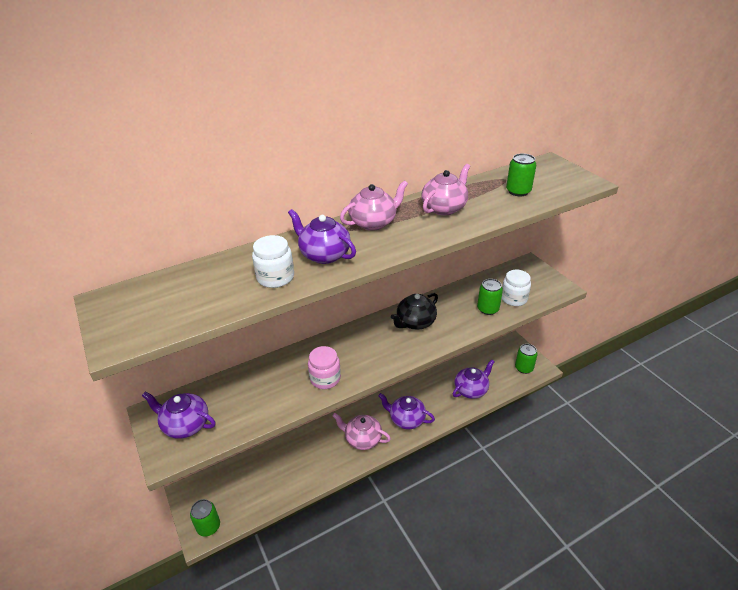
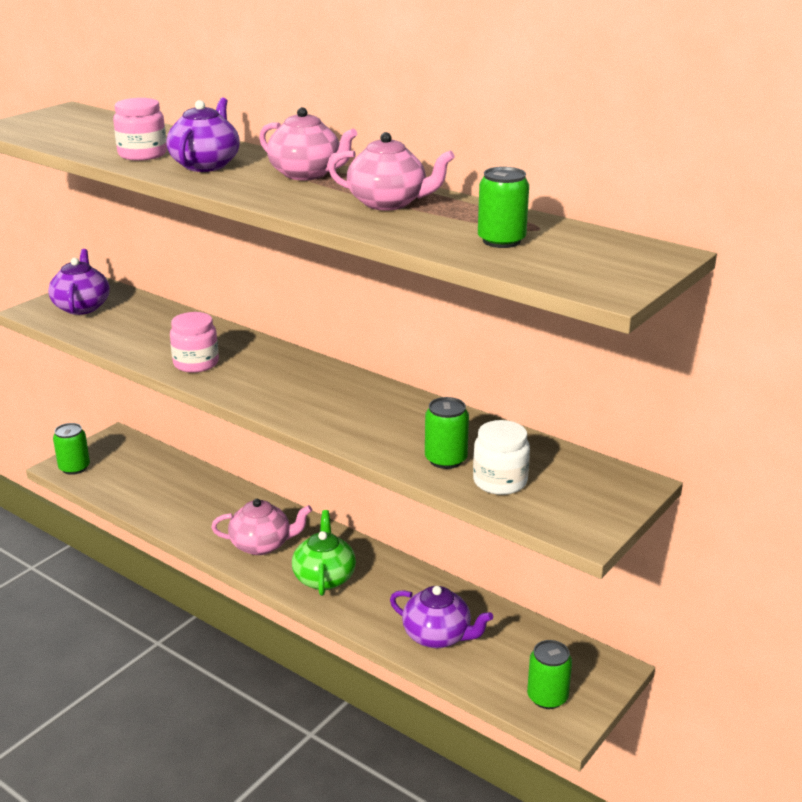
camera: 65 degrees right, 10 degrees down
(275, 277) = (142, 154): white jar -> pink jar
(362, 439) = (262, 545): pink teapot -> pink teapot turned 90 degrees clockwise
(406, 419) = (324, 577): purple teapot -> green teapot
(415, 322) = (358, 402): black teapot -> none

